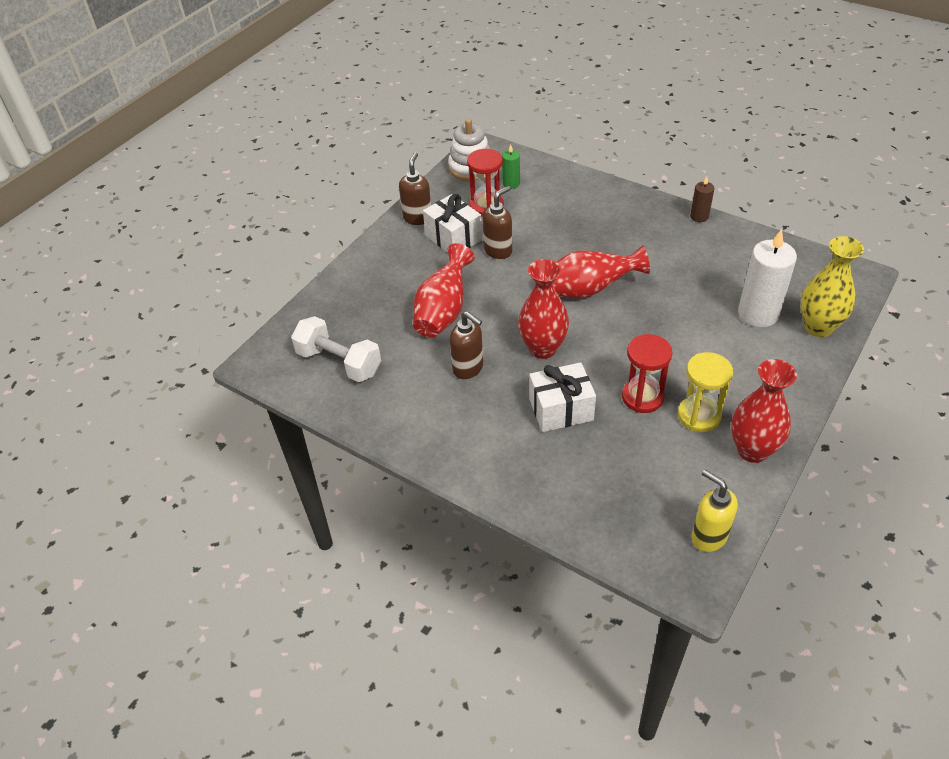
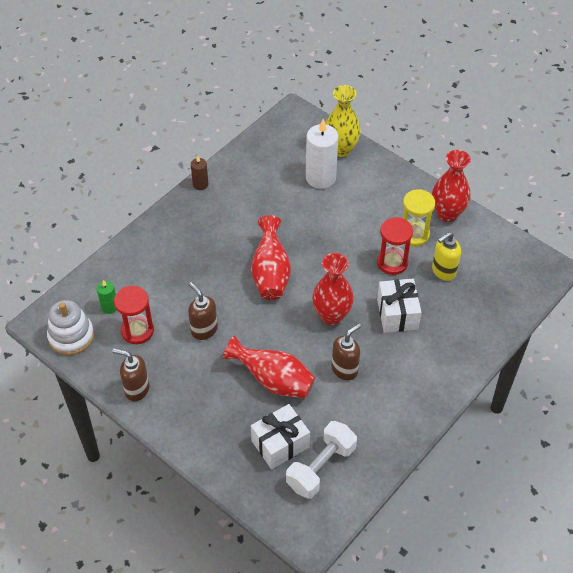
camera: 85 degrees left, 5 degrees up
(453, 238) = (176, 362): white gift -> white gift (280, 444)
(708, 536) = (514, 253): yellow soap dispenser -> yellow soap dispenser (443, 271)

